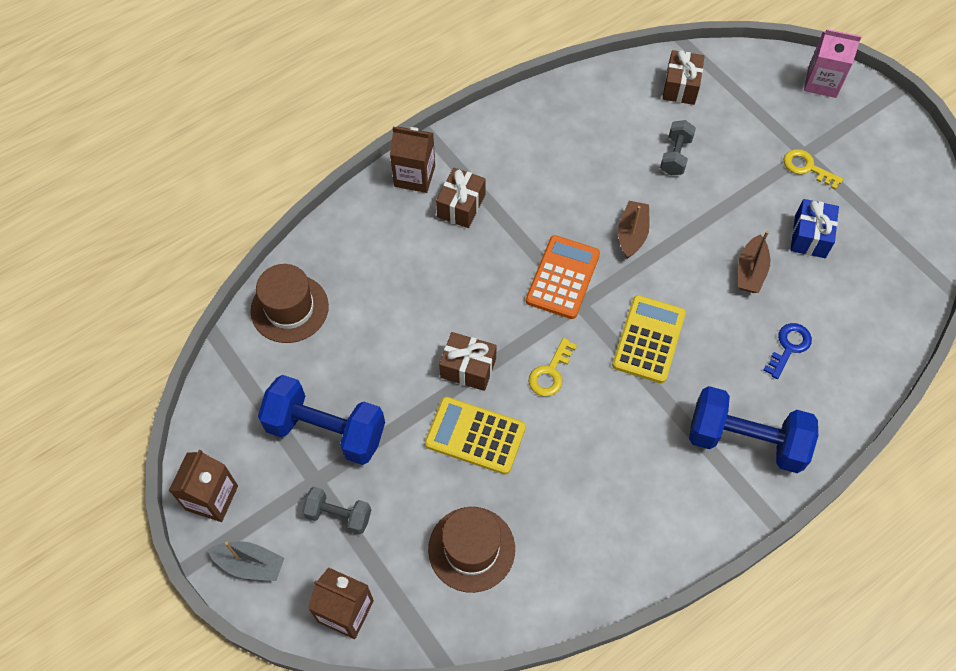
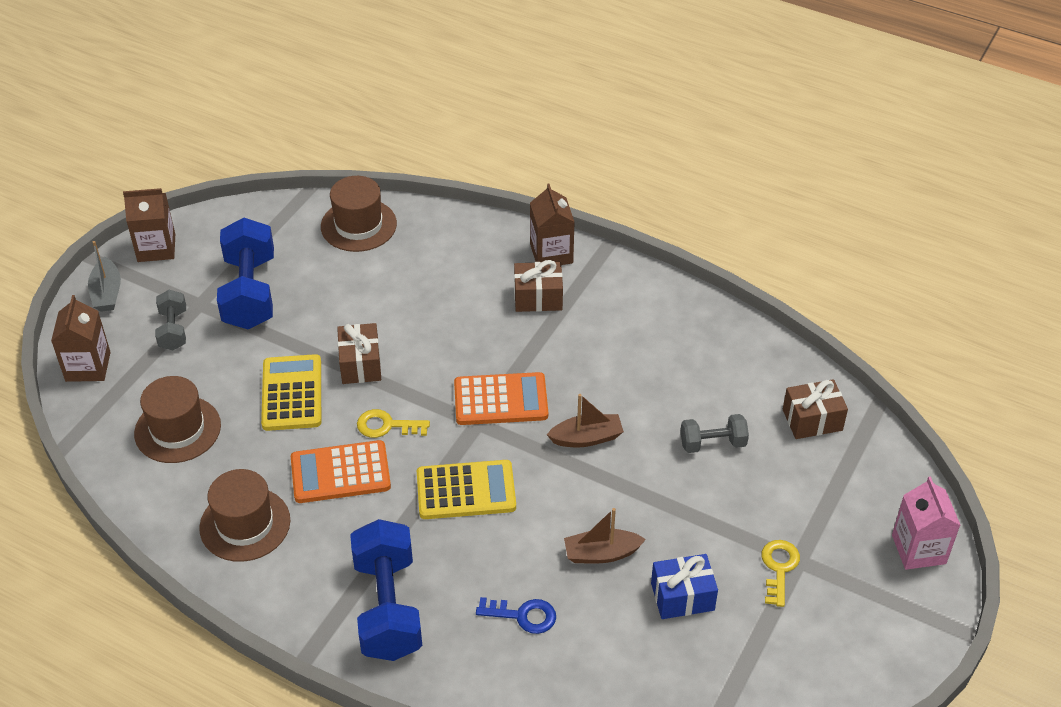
camera: 65 degrees right, 15 degrees down
(587, 427) = (340, 473): none -> orange calculator
(611, 524) = (245, 524): none -> brown hat

